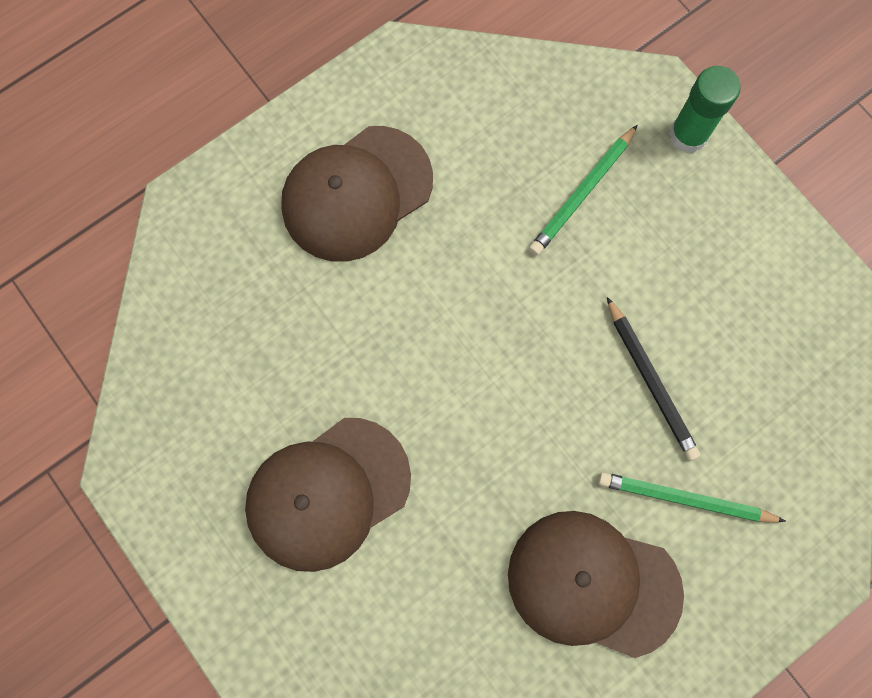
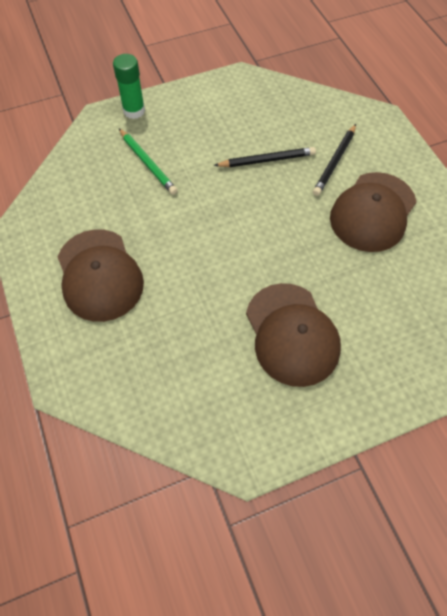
camera: 75 degrees left, 15 degrees down
(684, 499) = (335, 162): green pencil -> black pencil

